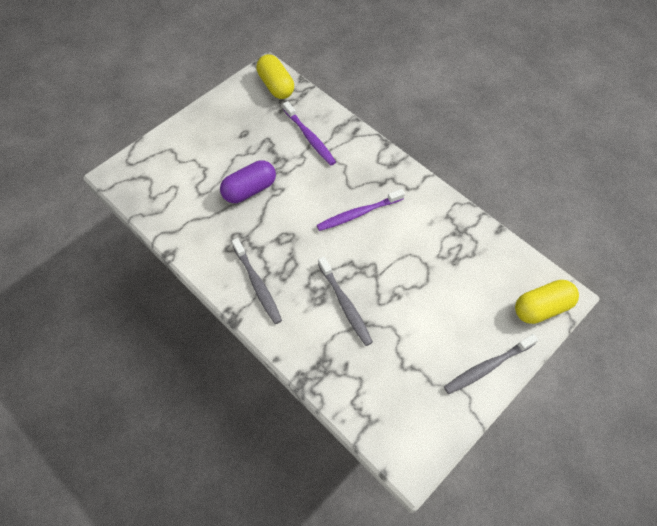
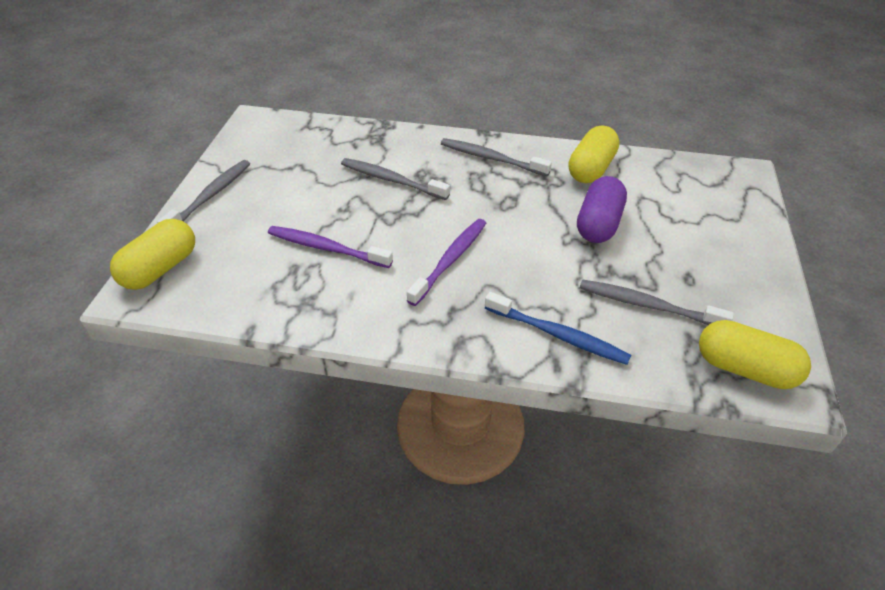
camera: 145 degrees right, 15 degrees down
(203, 234) = (591, 169): none -> yellow capsule
(282, 132) = (648, 305): none -> grey toothbrush
(309, 137) = (605, 318): purple toothbrush -> purple toothbrush (327, 248)
(341, 142) = (557, 335): none -> blue toothbrush

